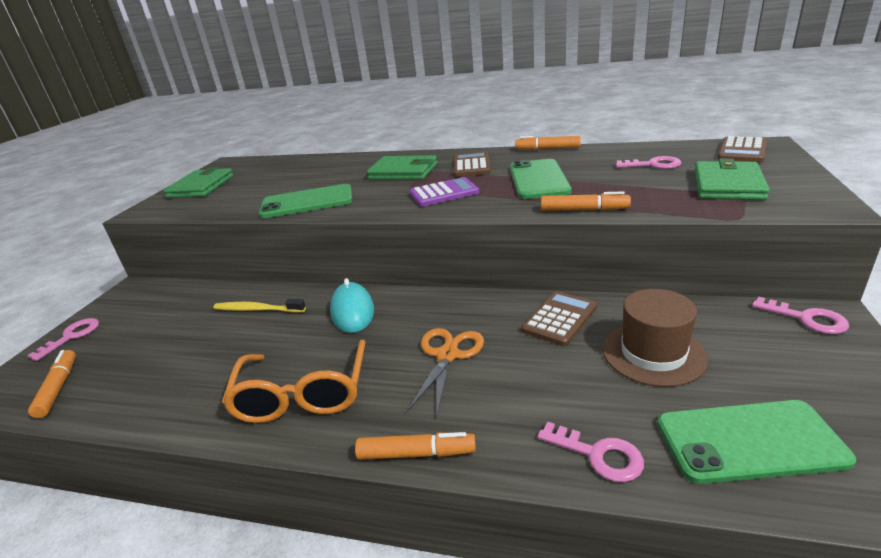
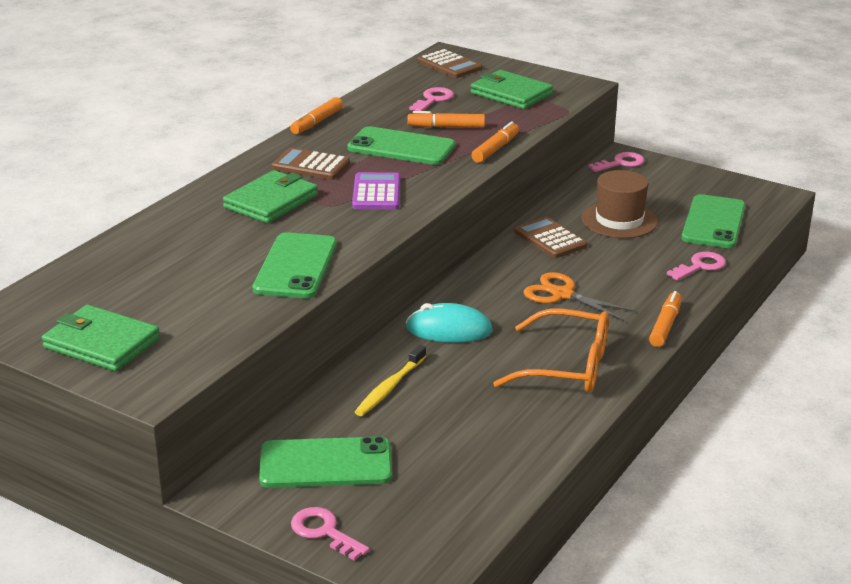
camera: 75 degrees left, 0 degrees up
(58, 388) = (447, 522): orange marker -> orange marker (446, 127)
(156, 313) = (326, 464): none -> green phone

